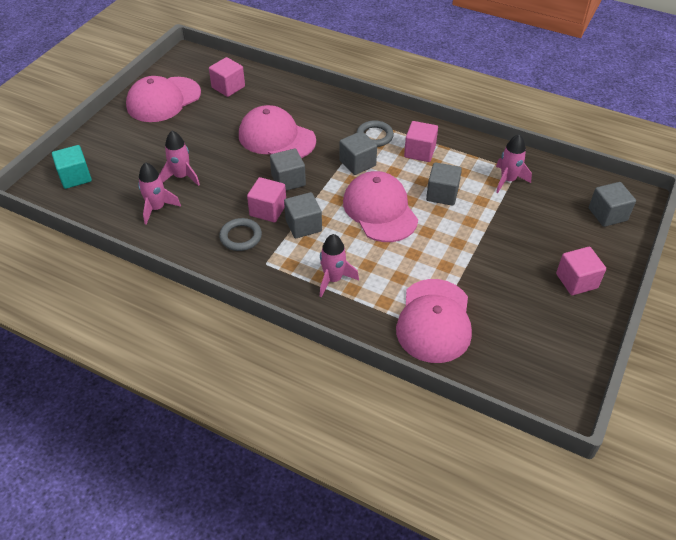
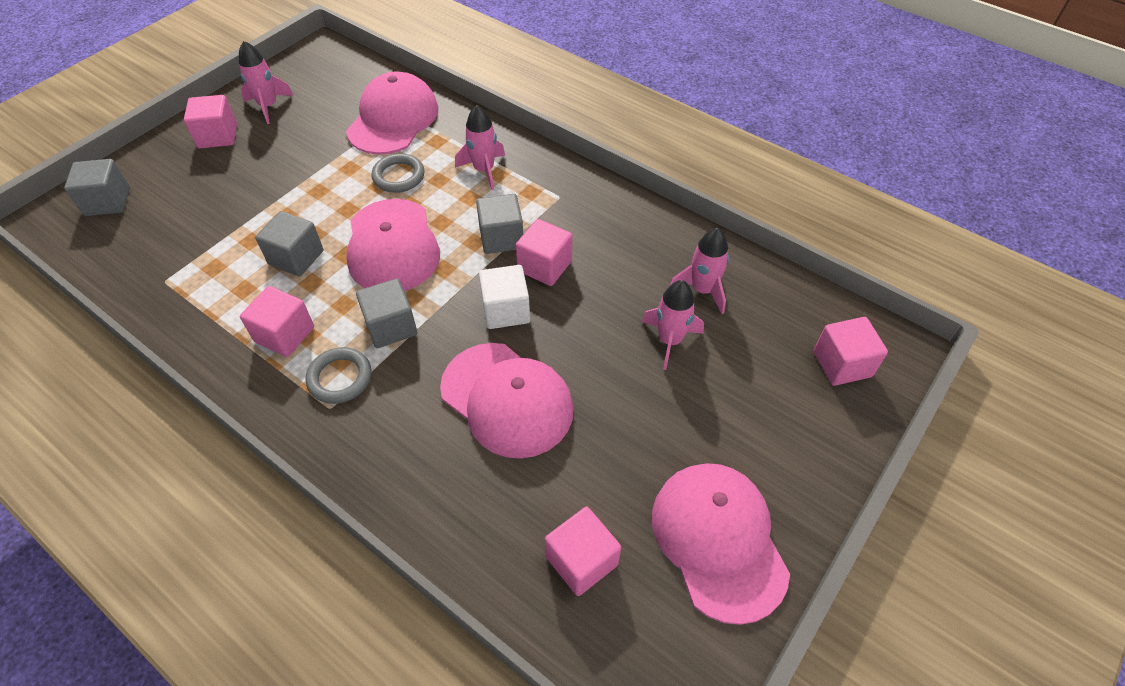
camera: 170 degrees left, 5 degrees up
(75, 177) = (842, 364): turquoise cube -> pink cube
(163, 100) = (718, 540): pink cap -> pink cap turned 75 degrees counterclockwise
(241, 237) = (586, 233): grey ring -> grey ring (398, 176)
(288, 180) = (506, 310): grey cube -> white cube
(508, 180) = (191, 266): pink rocket -> pink rocket (268, 106)

